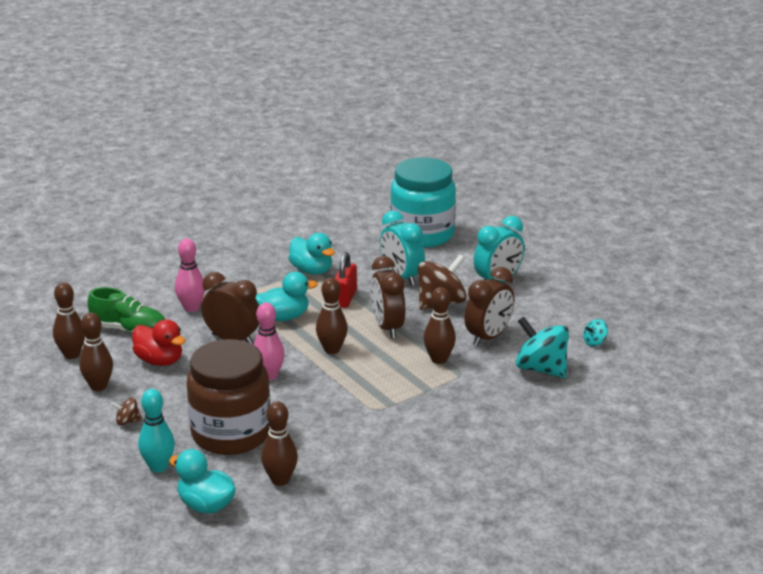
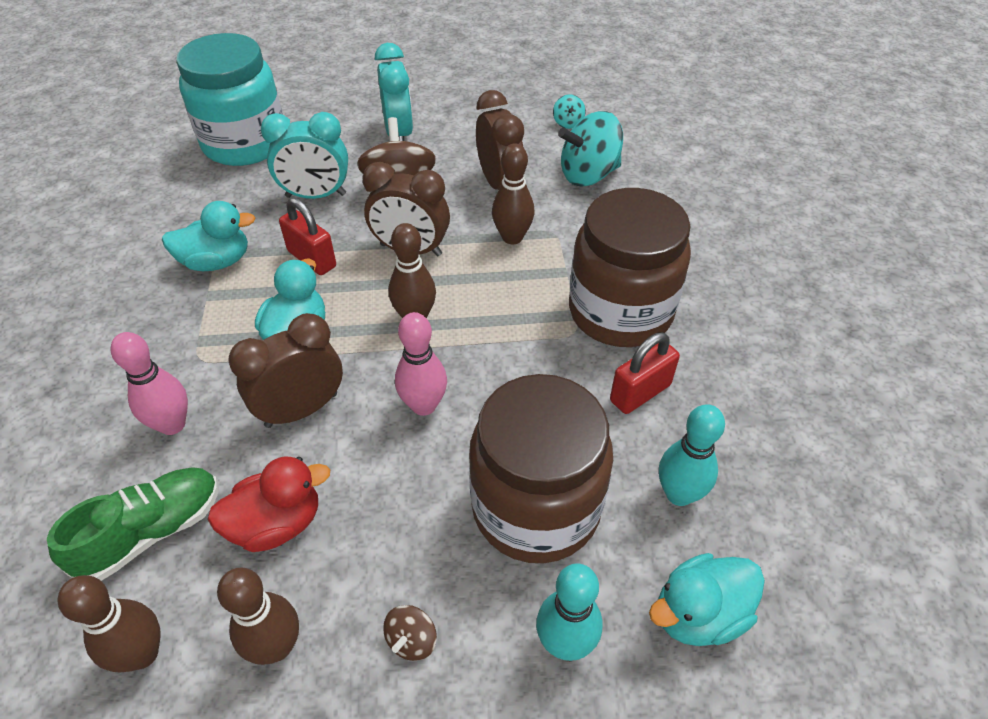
camera: 60 degrees left, 20 degrees up
(280, 480) = (679, 494): brown bowling pin -> turquoise bowling pin
(346, 447) = (640, 393): none -> red padlock
(410, 421) = (620, 312): none -> brown jar

